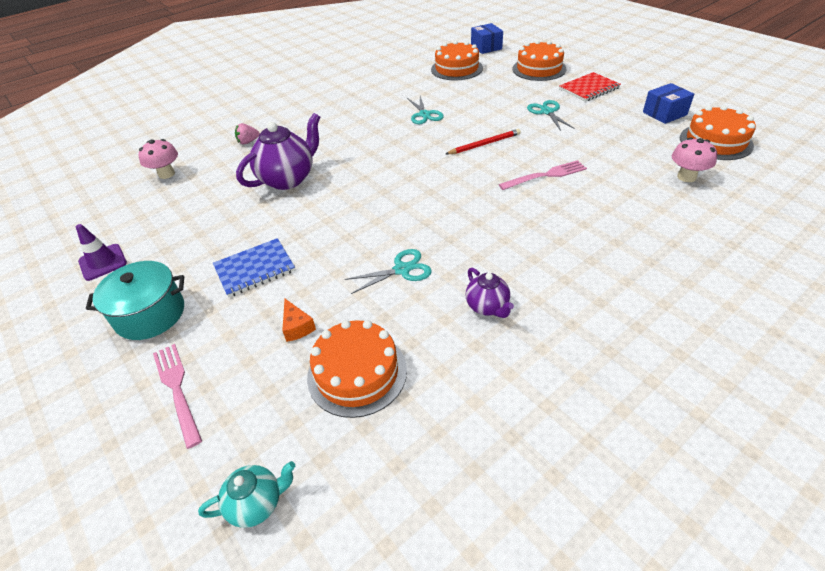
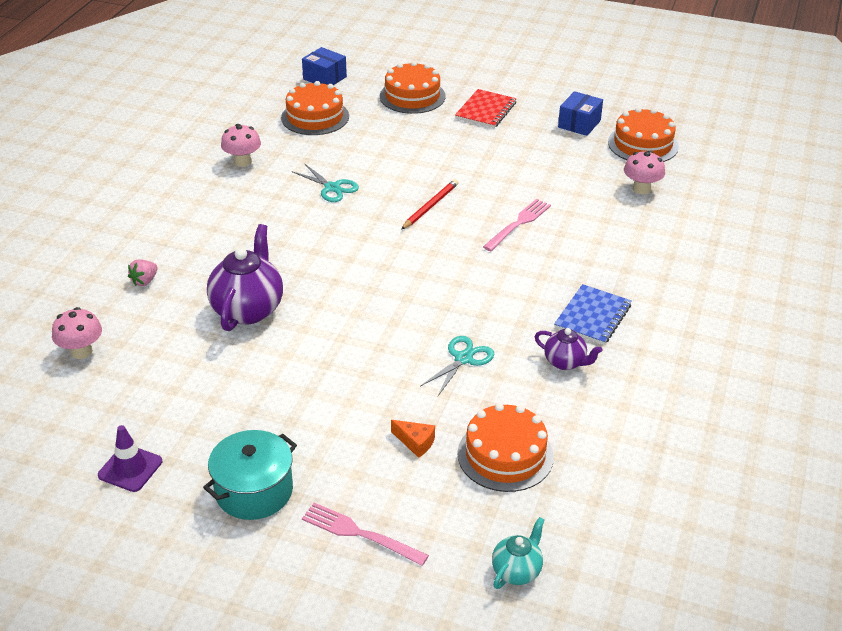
camera: 35 degrees left, 5 degrees down
(255, 269) = (317, 411): blue notebook -> blue notebook (592, 317)
(382, 85) = (242, 162): none -> pink mushroom
(547, 112) = (464, 150): turquoise scissors -> none

